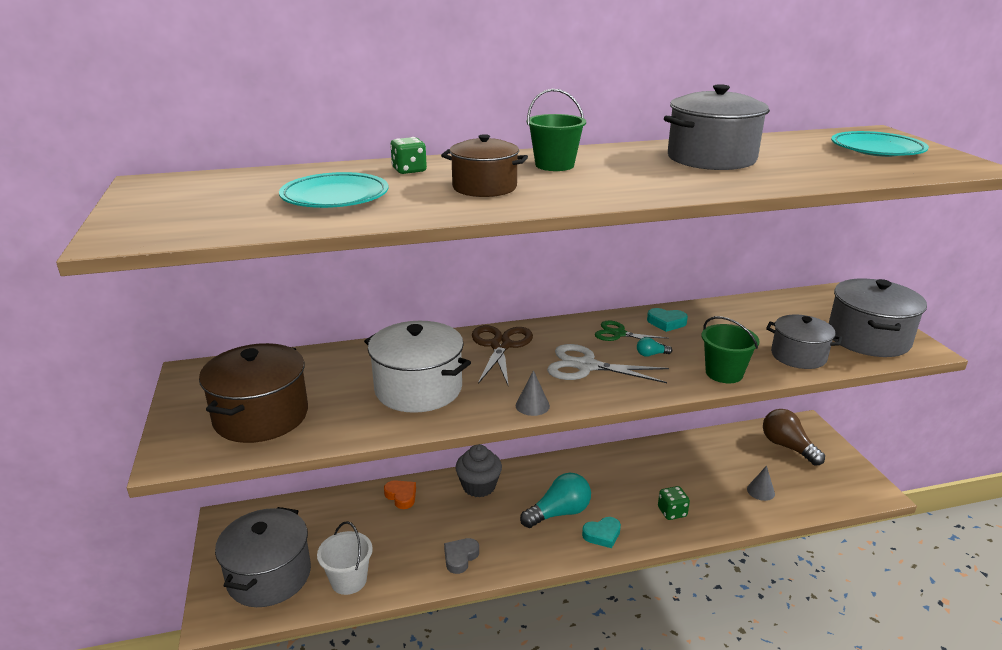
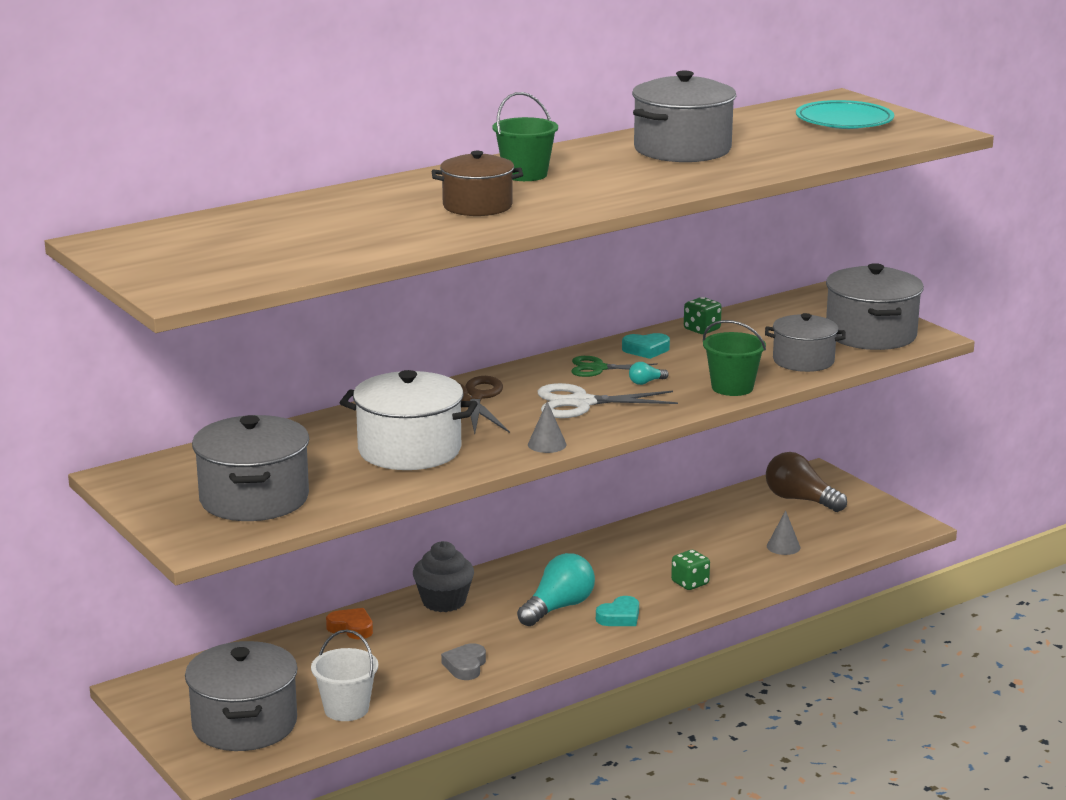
camera: 20 degrees left, 5 degrees down
(261, 416) = (254, 499): brown pot -> grey pot
(335, 197) = (335, 233): turquoise plate -> none
(409, 170) = (375, 197): green dice -> green dice (702, 329)

